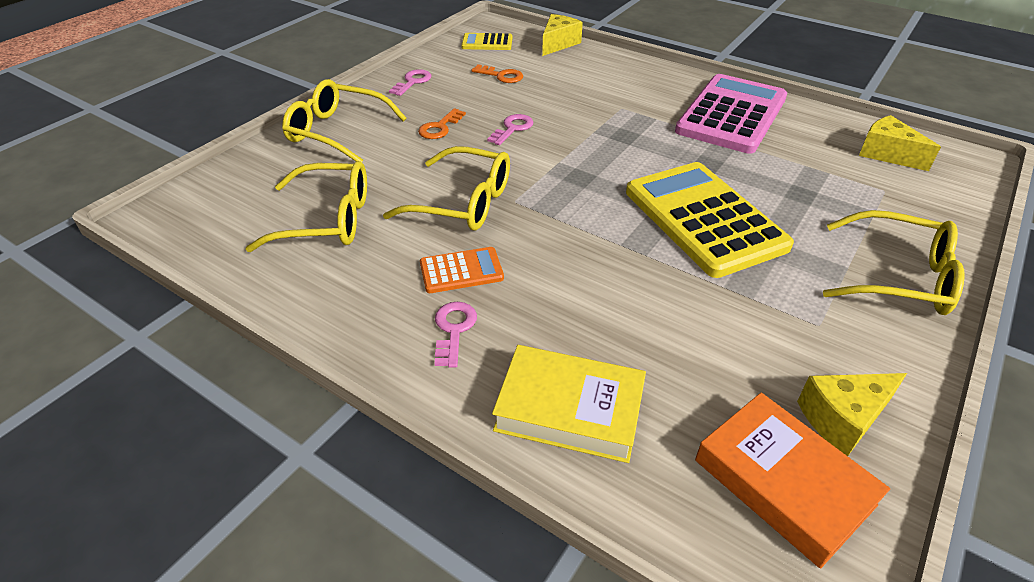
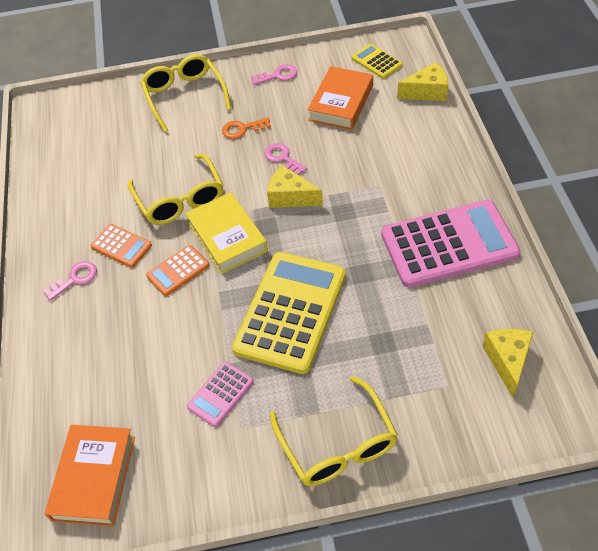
camera: 50 degrees right, 10 degrees up
(327, 220) = (105, 164): yellow glasses -> none
(501, 76) = (341, 103): orange key -> orange book
(512, 128) = (283, 158): pink key -> pink key turned 120 degrees counterclockwise
(555, 253) = (178, 271): none -> orange calculator
(569, 409) = (64, 362): yellow book -> yellow book (227, 237)
(759, 314) = (220, 394): none -> pink calculator
(843, 419) = (166, 480): yellow cheese -> yellow cheese (290, 197)

